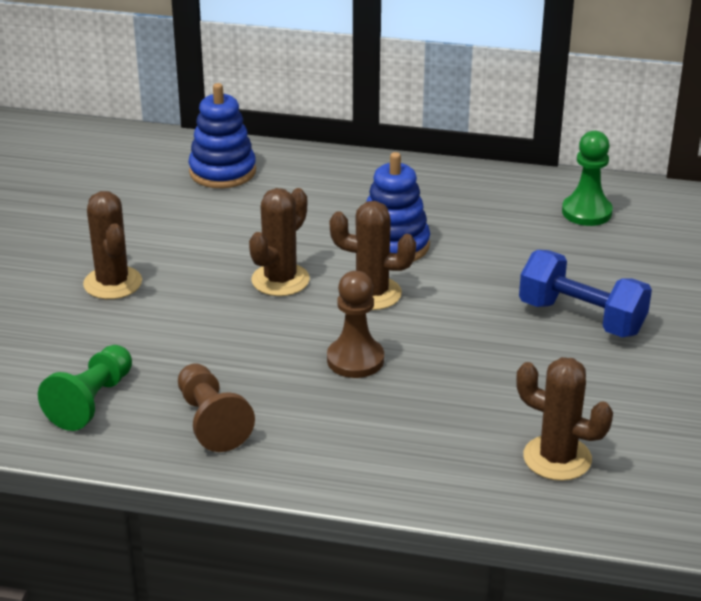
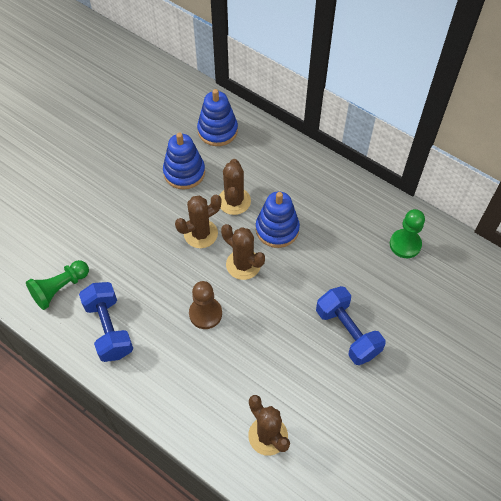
camera: 25 degrees right, 25 degrees up
(113, 283) = (114, 201): brown cactus -> brown cactus (234, 201)
(204, 225) = (184, 172): none -> blue stacking toy
(211, 421) = (109, 329): brown pawn -> blue dumbbell

